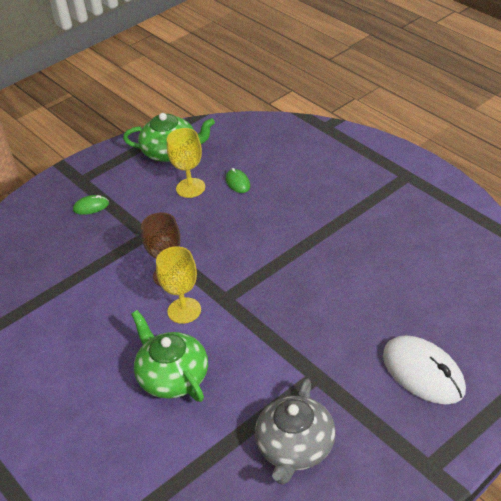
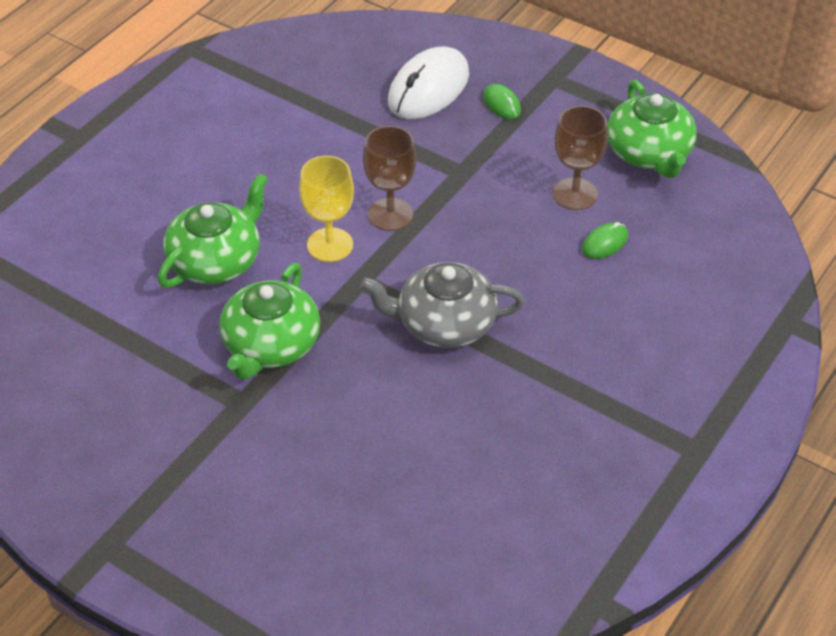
camera: 70 degrees right, 5 degrees up
(190, 188) = (575, 194): yellow goblet -> brown goblet
(268, 354) = (270, 345): none -> green teapot
(295, 448) = (122, 402): grey teapot -> grey teapot (444, 324)
(423, 373) = (266, 521): white mouse -> white mouse (428, 88)

